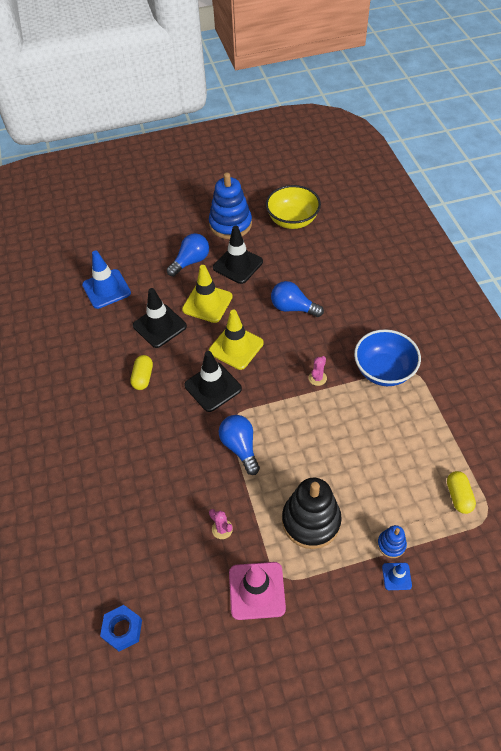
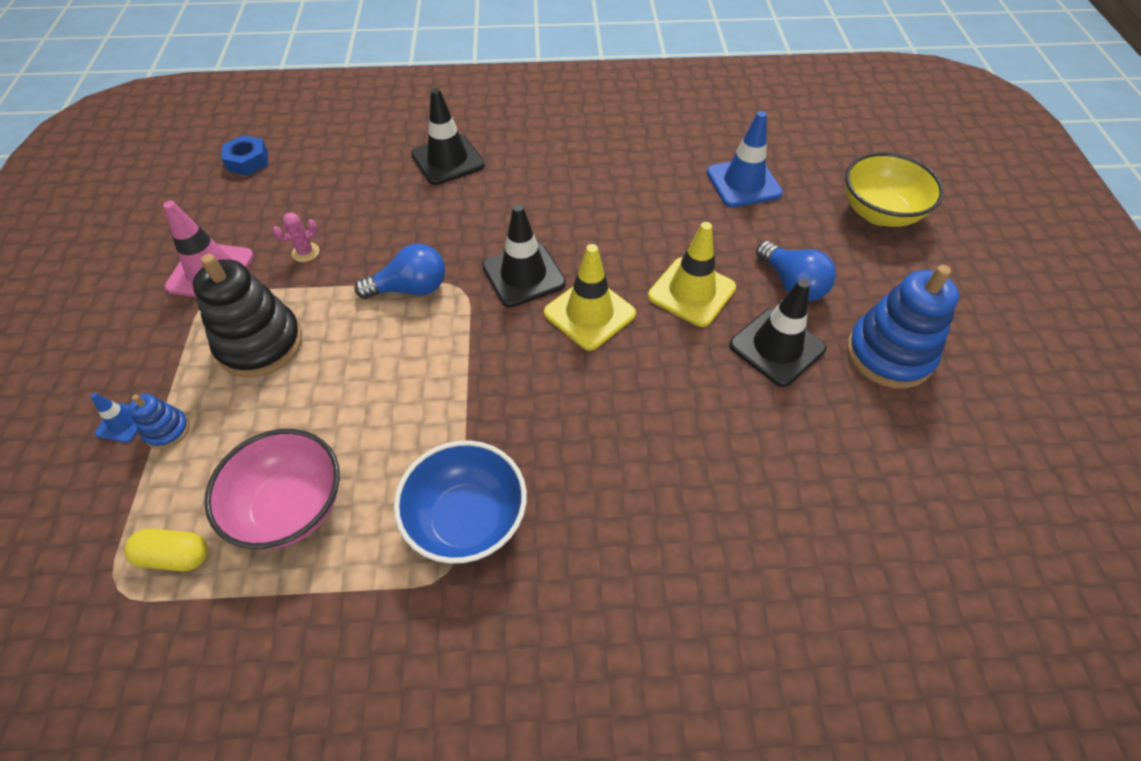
camera: 100 degrees right, 0 degrees up
(143, 377) = (567, 205): yellow capsule -> none
(159, 326) = (656, 231): black traffic cone -> black traffic cone (448, 160)
(292, 220) = (900, 462): yellow bowl -> yellow bowl (879, 213)
(293, 308) = (655, 409): blue light bulb -> none
(317, 378) = (490, 409): pink cactus -> none
(409, 452) = (291, 507): none -> pink bowl

